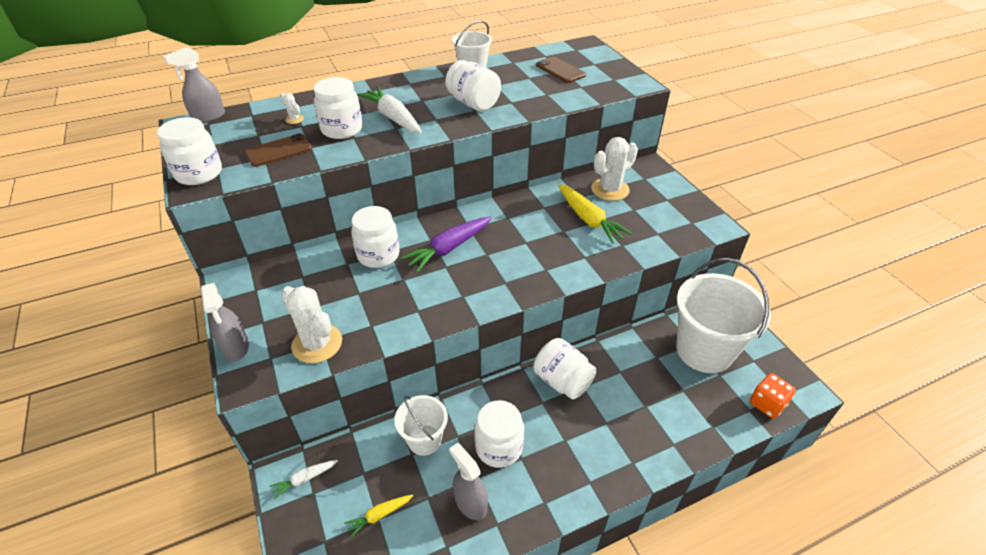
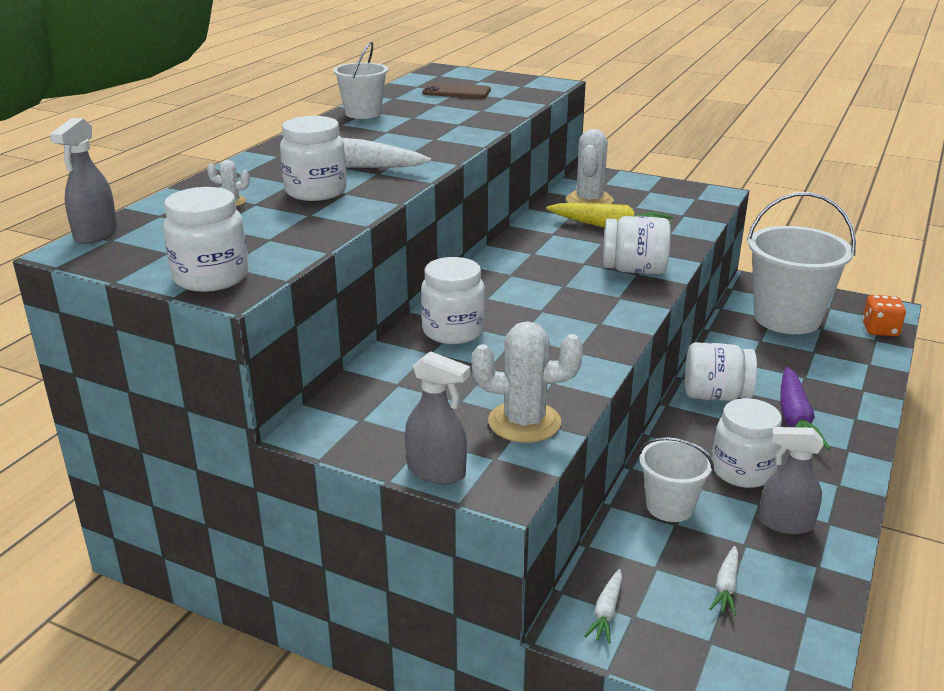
camera: 40 degrees left, 15 degrees down
(279, 150) = (275, 228): brown phone -> none
(379, 515) = (726, 586): yellow carrot -> white carrot
(449, 248) = (519, 296): purple carrot -> purple carrot (794, 419)
(473, 103) = (422, 134): white jar -> white jar (634, 270)

